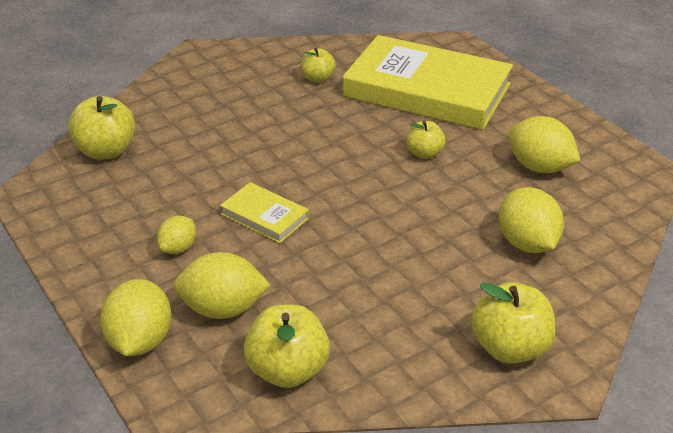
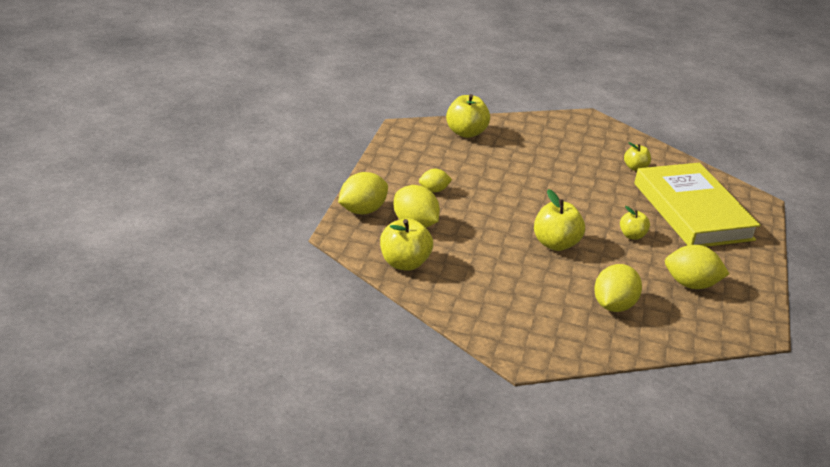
camera: 45 degrees right, 5 degrees down
(265, 216) = (495, 205): yellow book -> none
(510, 348) = (520, 331): yellow apple -> yellow apple (555, 244)
(539, 167) = (691, 284): yellow lemon -> yellow lemon turned 75 degrees counterclockwise

